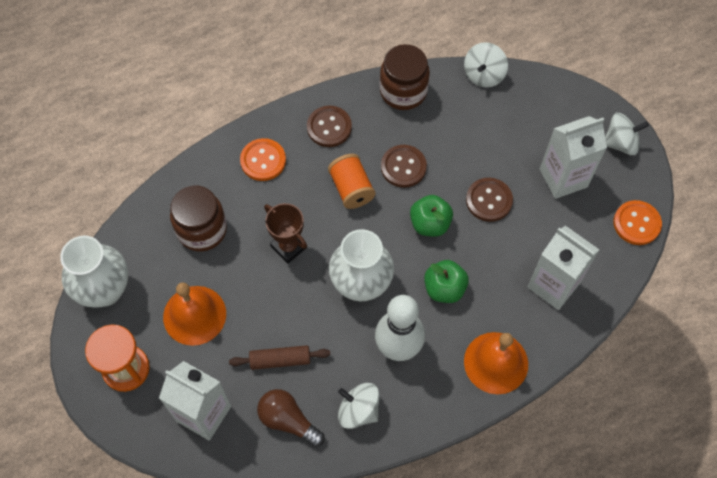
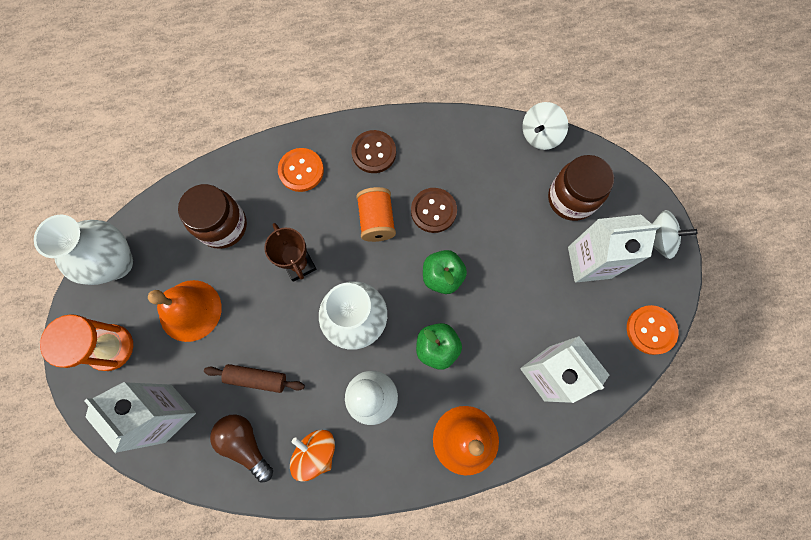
camera: 15 degrees right, 10 degrees up
(358, 410) = (316, 452): white spinning top -> orange spinning top
(403, 91) = (456, 133): brown jar -> brown jar (571, 199)
(489, 200) = (507, 267): brown button -> none

